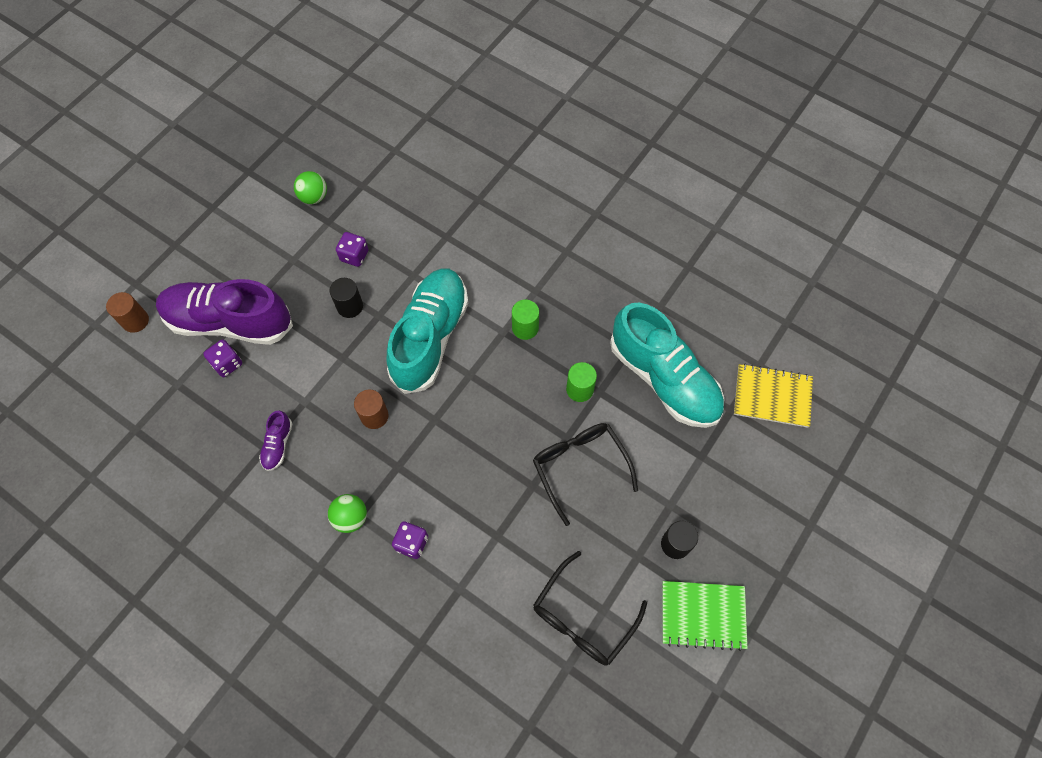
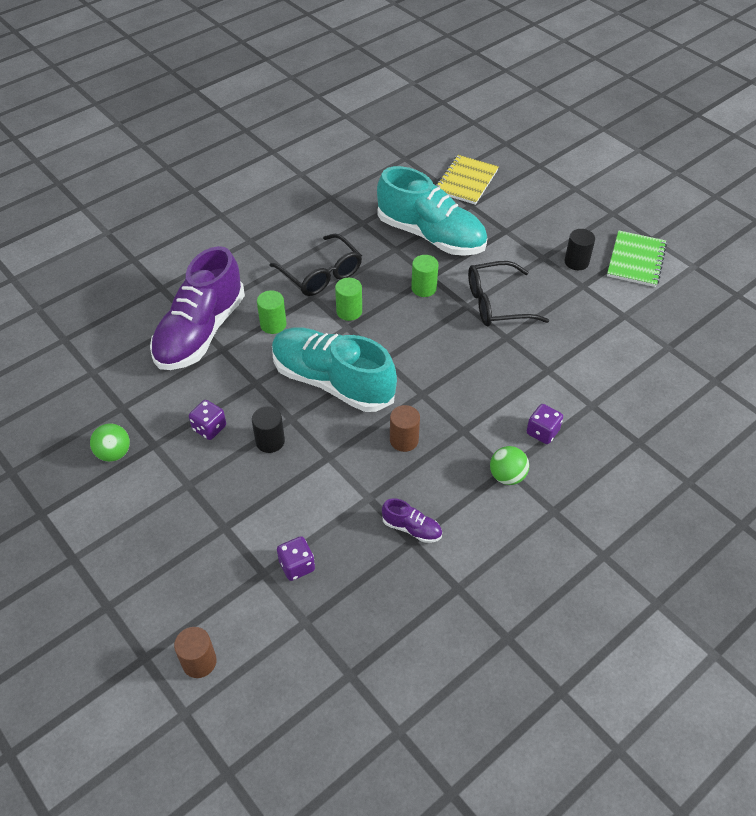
camera: 75 degrees left, 15 degrees down
(229, 322) = (243, 557): purple shoe -> purple shoe (200, 332)
(488, 267) = (273, 324): none -> green cylinder
(583, 617) = (628, 328): black glasses -> black glasses (321, 274)
(664, 379) = (431, 235): turquoise shoe -> turquoise shoe turned 60 degrees clockwise

